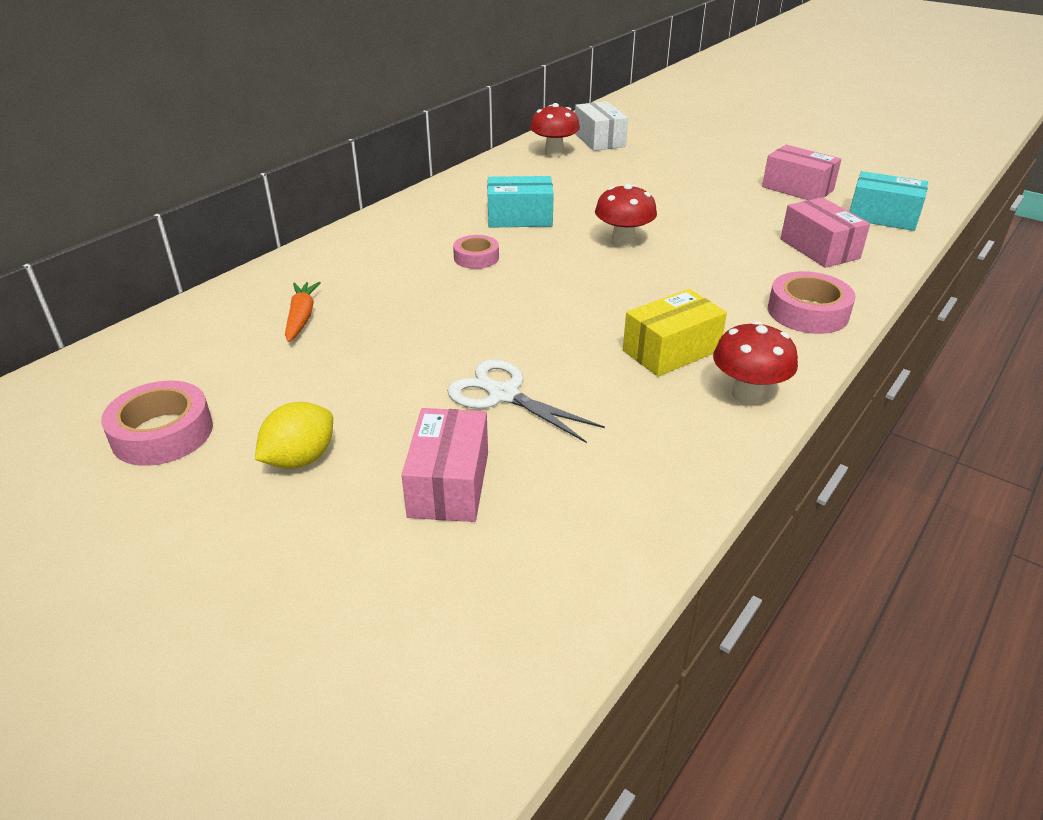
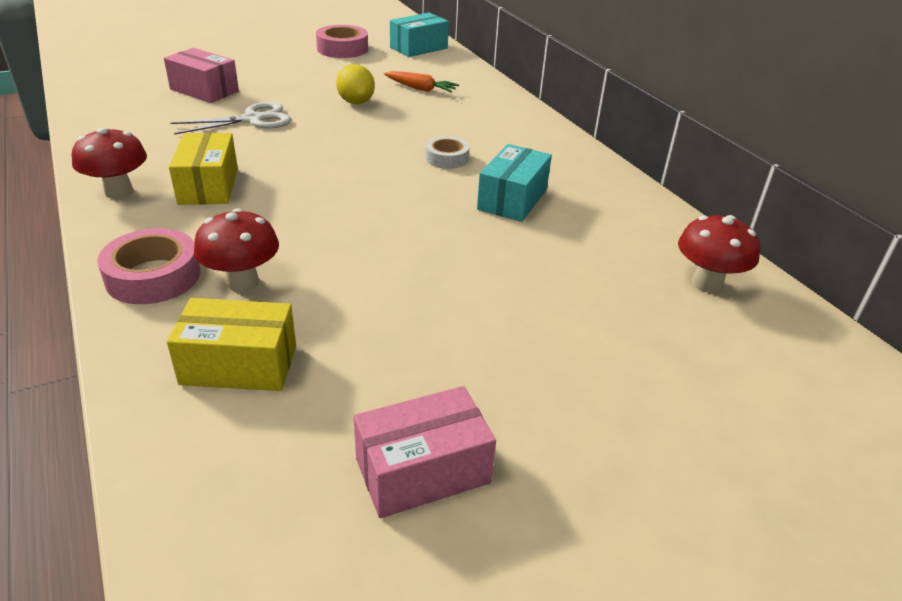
camera: 115 degrees right, 0 degrees up
(300, 459) = (277, 68): yellow lemon -> yellow lemon (356, 102)
(476, 258) = (447, 158): pink tape -> white tape
(599, 140) = (756, 346): white box -> none
(623, 242) = (403, 235): red mushroom -> red mushroom (242, 282)
(819, 249) = (239, 365): pink box -> yellow box
(882, 217) = (238, 509): turquoise box -> turquoise box (419, 48)

